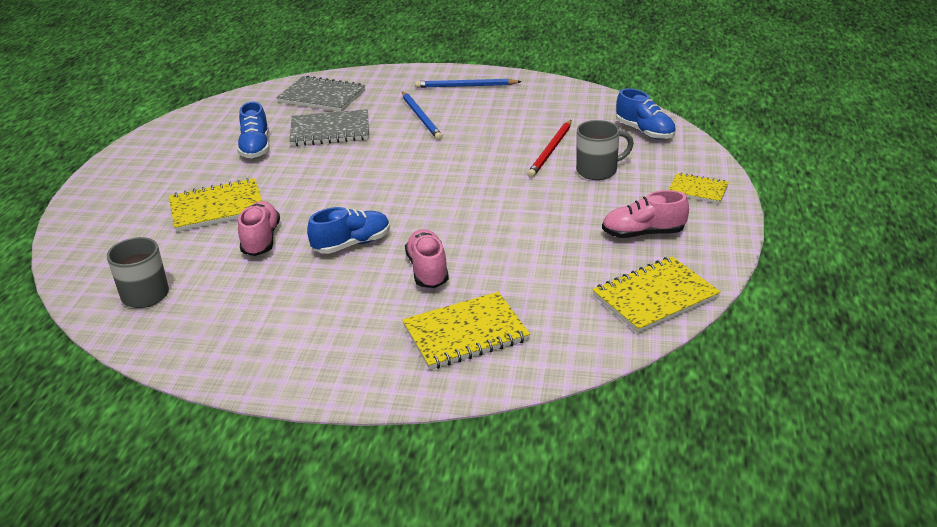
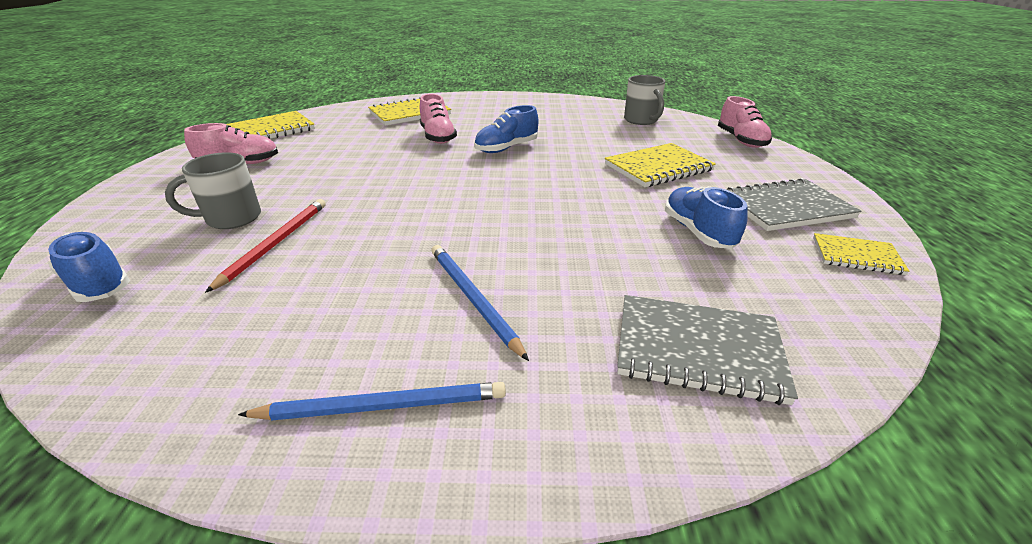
camera: 170 degrees right, 0 degrees up
(261, 240) = (588, 148): pink shoe -> pink shoe (741, 140)
(330, 130) = (614, 264): grey notebook -> grey notebook (786, 208)
(698, 190) = (134, 201): yellow notebook -> yellow notebook (856, 256)

